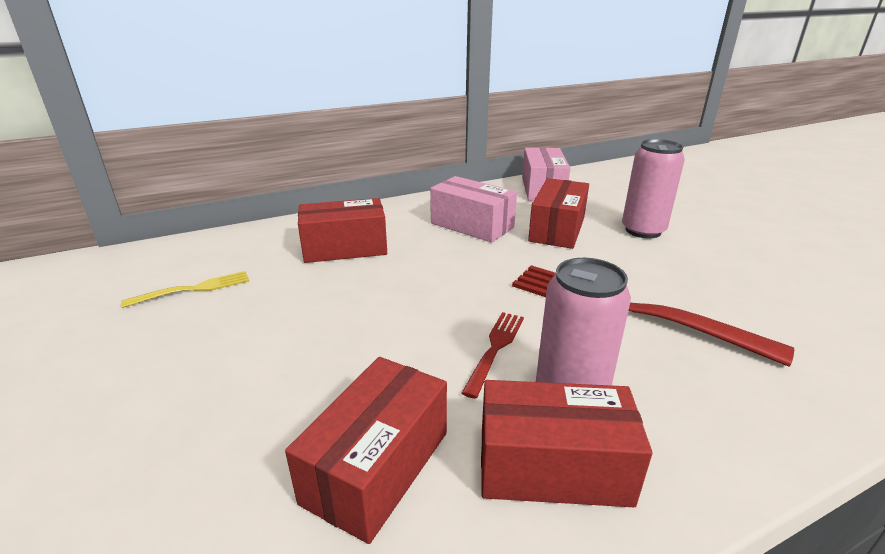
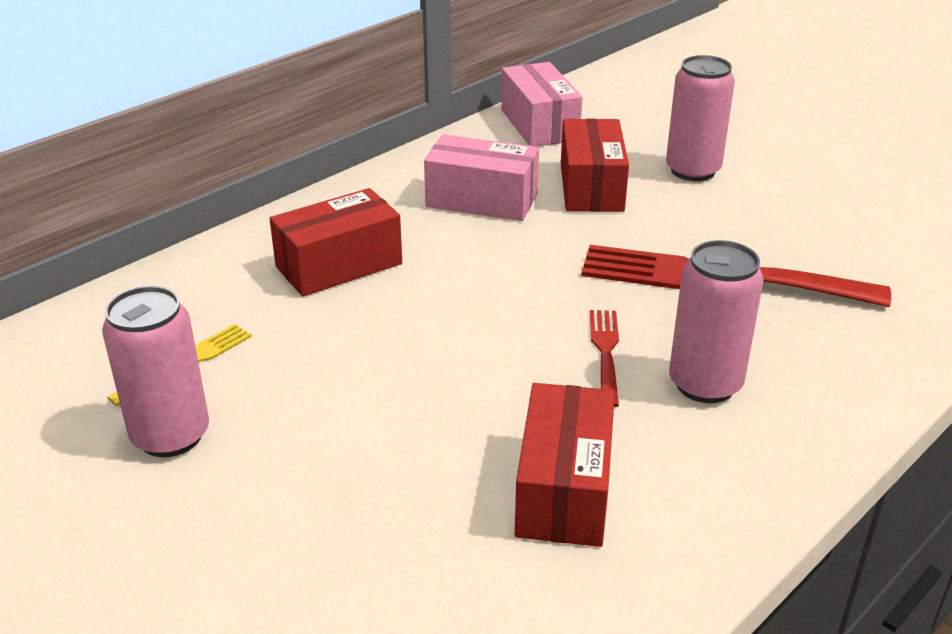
camera: 20 degrees left, 5 degrees up
(132, 336) = (170, 436): none -> pink can
(553, 467) = (720, 448): red box -> none

